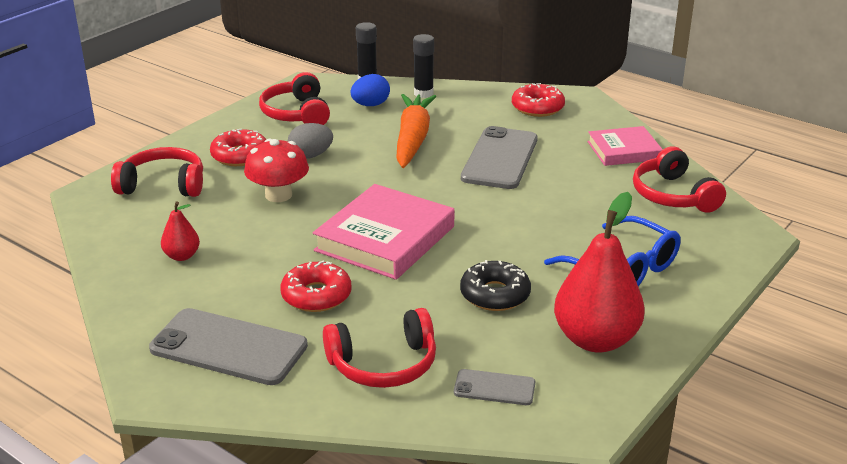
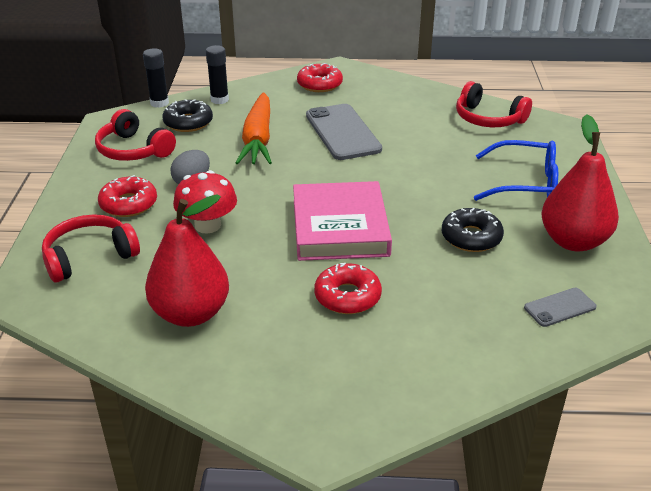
camera: 35 degrees left, 5 degrees up
(182, 256) = (191, 313): red pear -> red pear, size x2.08
(228, 347) = (335, 374): grey phone -> none
(370, 105) = (188, 122): blue egg -> black donut
(384, 364) = (467, 327): red headphones -> none
(412, 139) = (258, 139): orange carrot -> orange carrot turned 150 degrees counterclockwise
(623, 151) = (418, 97): pink book -> none

